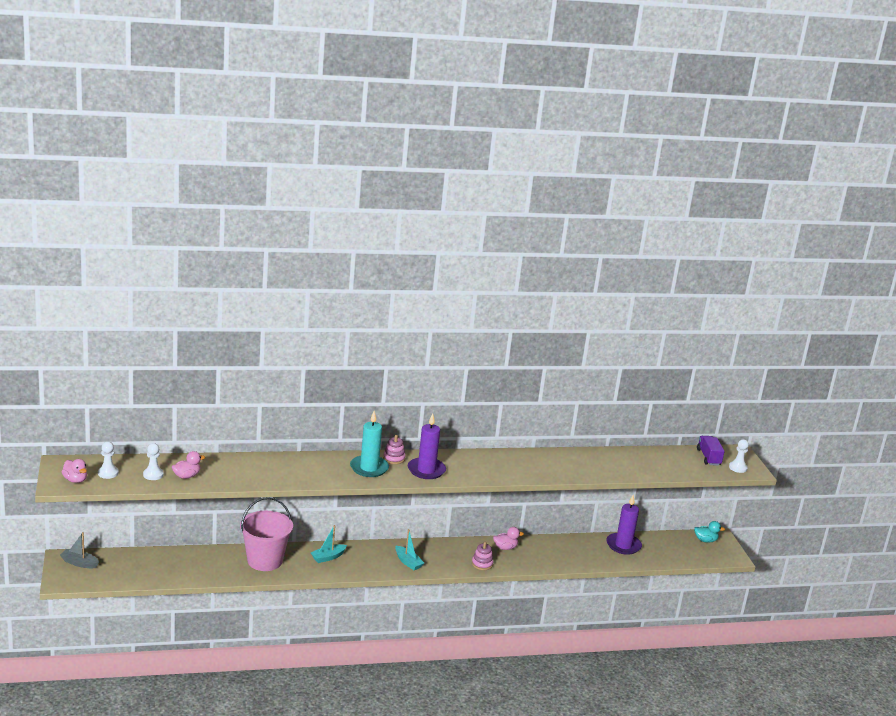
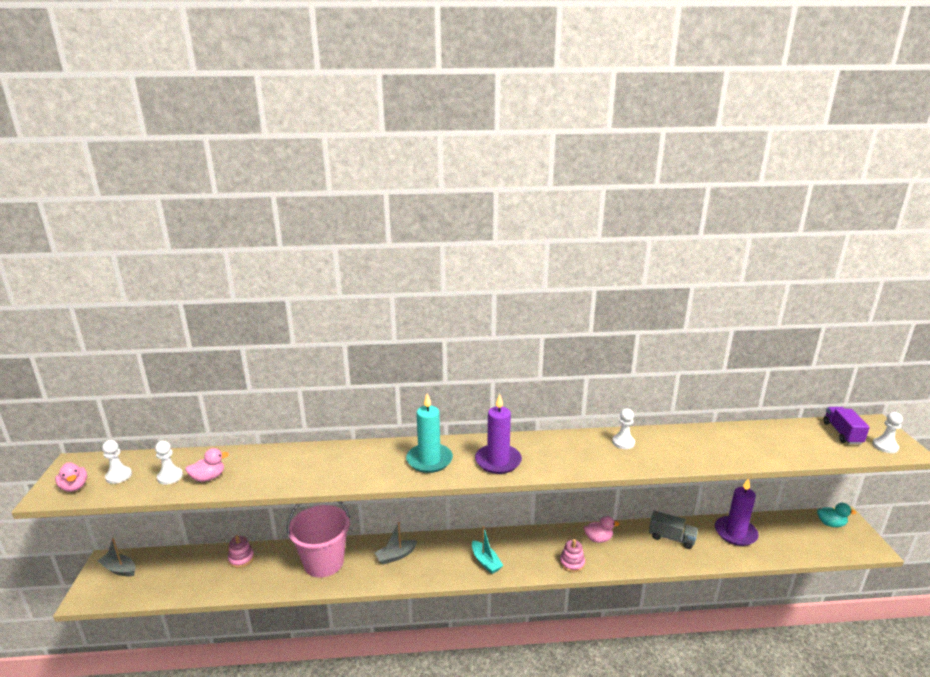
camera: 10 degrees right, 0 degrees up
(328, 557) = (396, 556): turquoise boat -> grey boat
(394, 458) = (461, 446): pink stacking toy -> pink stacking toy (241, 559)
(529, 459) = (623, 442): none -> white pawn
(568, 548) = (671, 538): none -> grey truck

